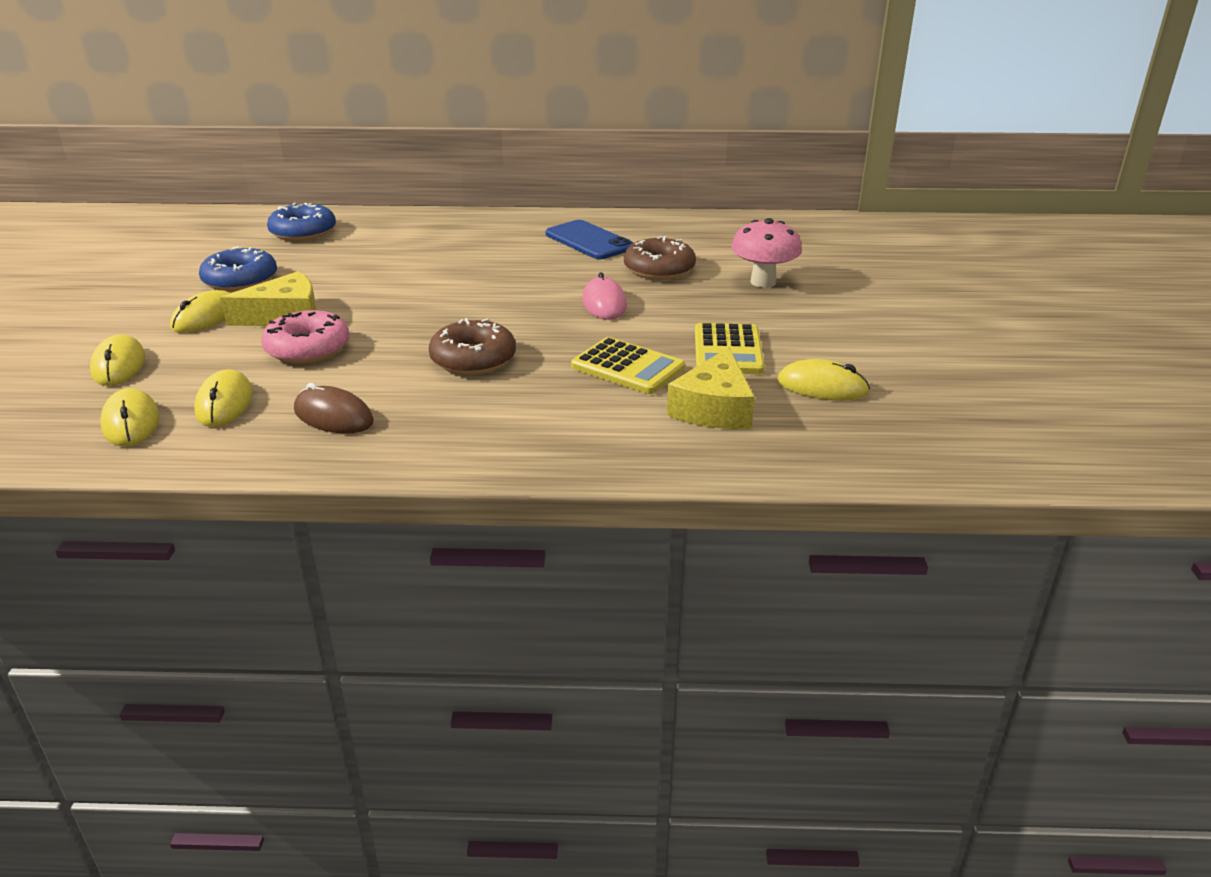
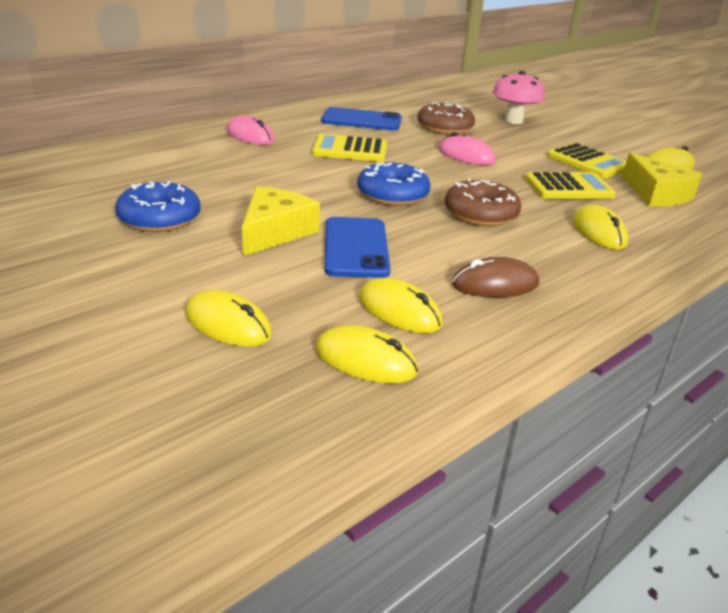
camera: 45 degrees left, 0 degrees up
(206, 317) = (206, 256): yellow mouse -> yellow mouse (599, 232)
(303, 232) = (119, 166): blue donut -> blue donut (392, 194)
(308, 348) = (356, 248): pink donut -> blue phone
(452, 231) = (250, 135): none -> pink mouse
(505, 267) = (350, 150): none -> yellow calculator

